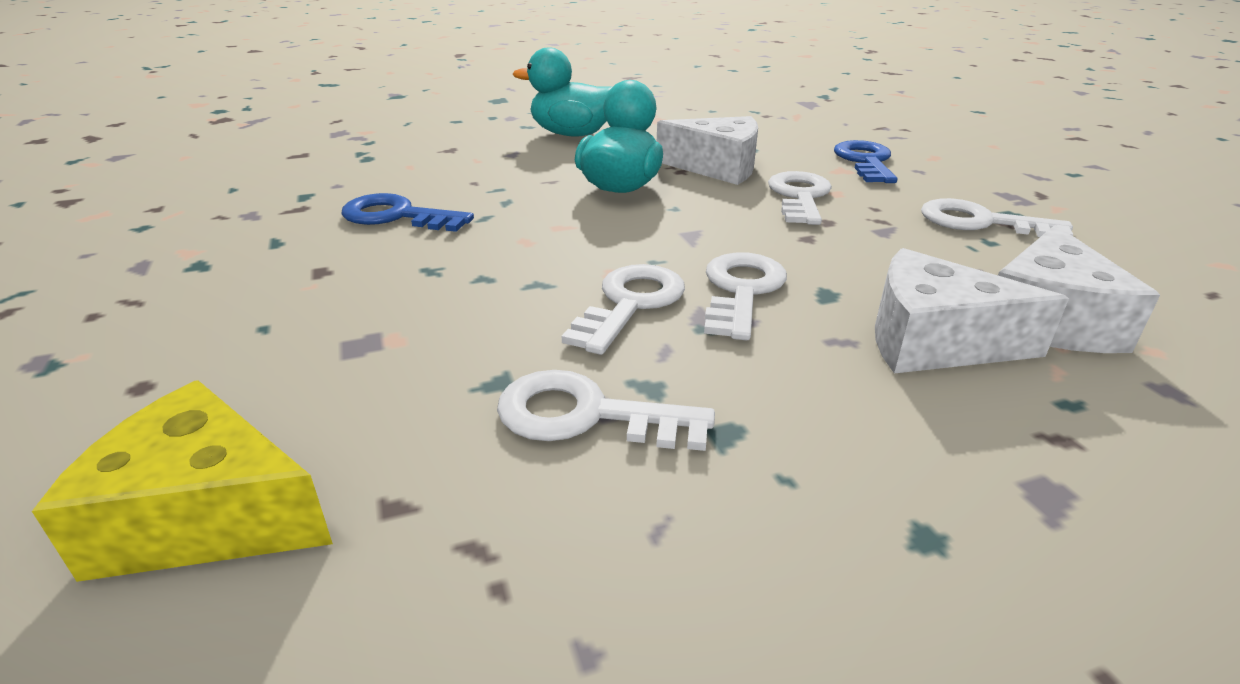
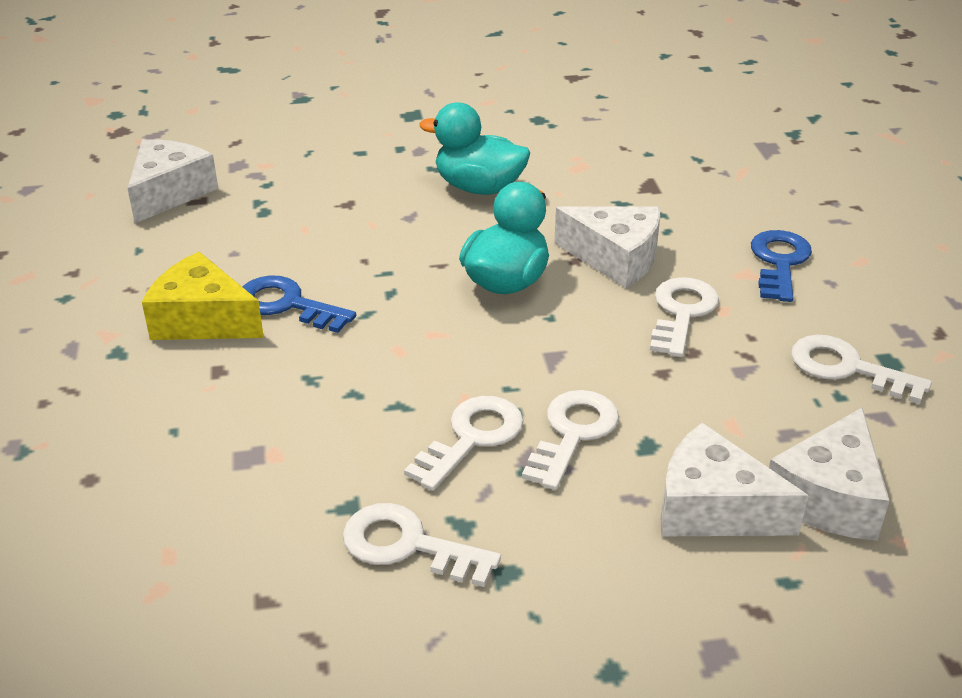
camera: 10 degrees right, 5 degrees up
(206, 516) = (146, 592): yellow cheese -> yellow cheese (202, 320)
(269, 151) = (169, 193): none -> white cheese

